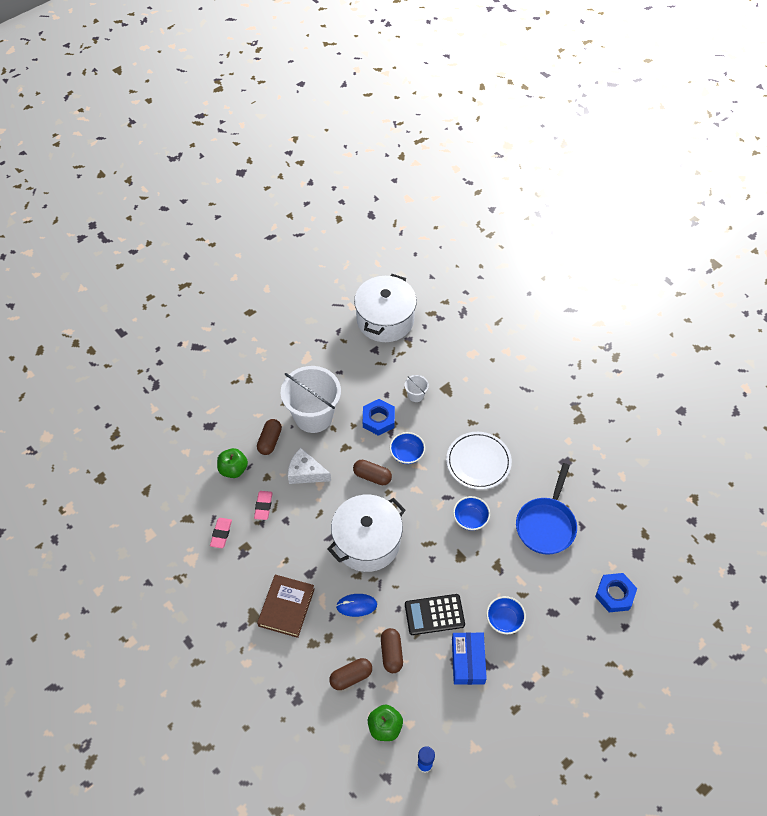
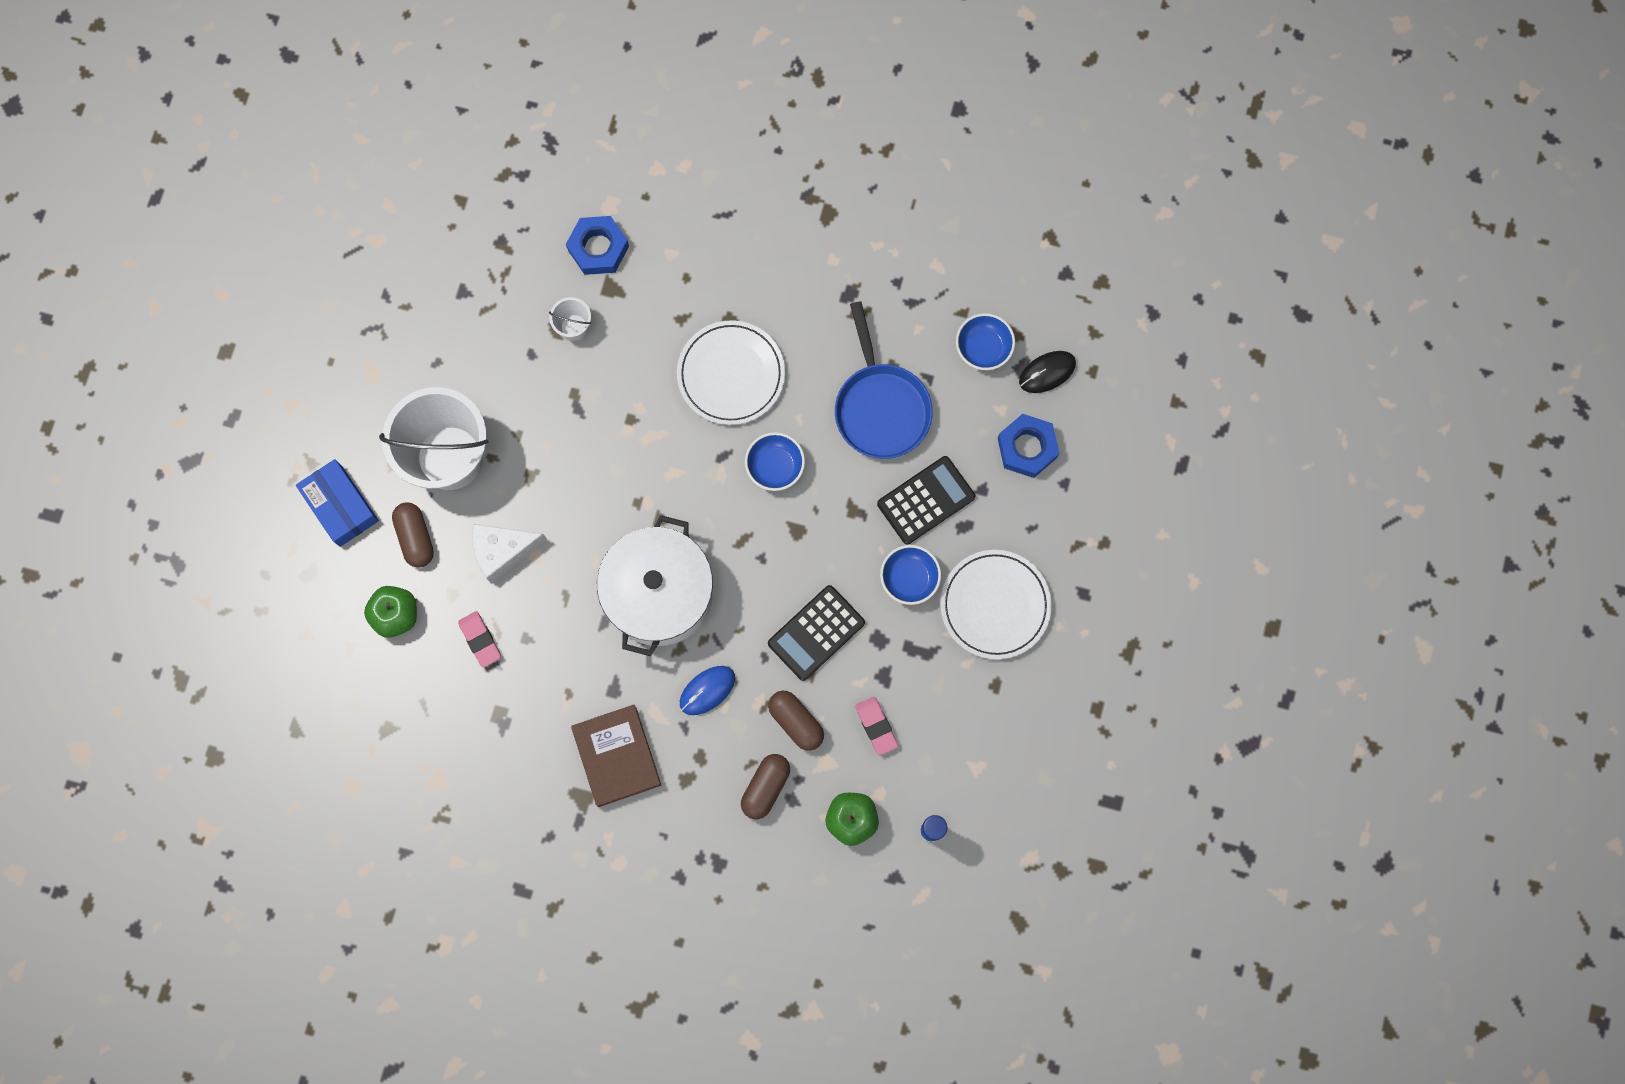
camera: 35 degrees left, 20 degrees up
(221, 534) = (451, 718): pink eraser -> pink eraser (876, 726)
(372, 476) = (599, 494): brown capsule -> none
(378, 419) = (547, 401): blue nut -> blue nut (598, 248)
(385, 320) = (443, 231): white pot -> none
(407, 454) = (624, 428): blue bowl -> blue bowl (983, 348)
(468, 661) = (898, 664): blue box -> blue box (340, 506)
(540, 586) = (926, 500): none -> black calculator
(543, 665) = (995, 605): none -> white plate
(650, 563) = (1047, 372): none -> black mouse

